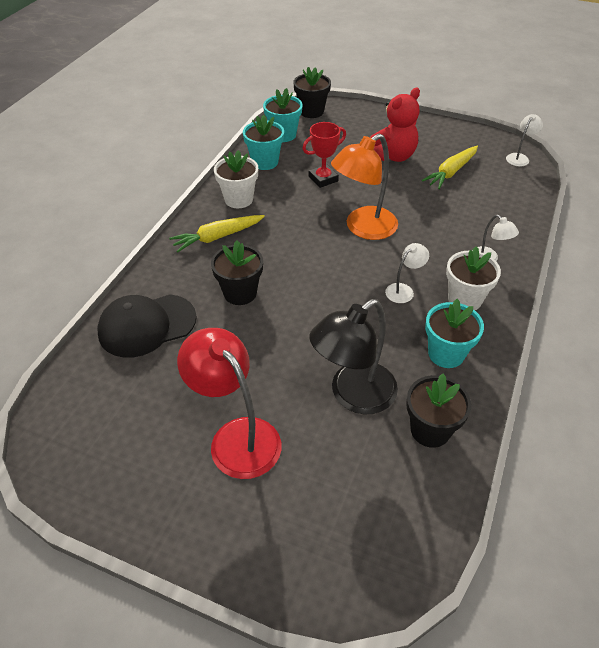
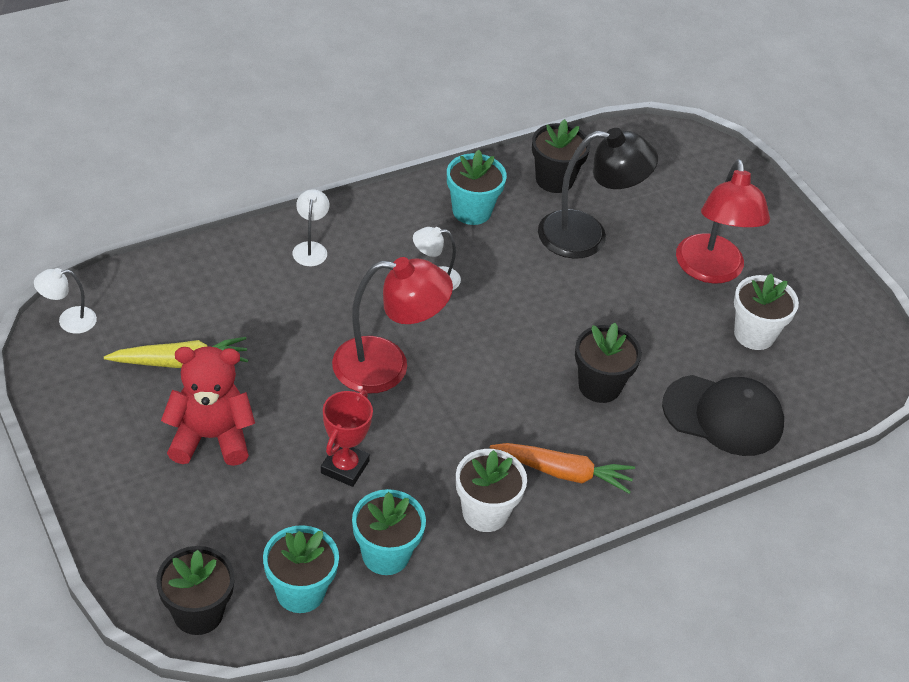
camera: 145 degrees left, 0 degrees up
(217, 237) = (563, 472): yellow carrot -> orange carrot
(323, 179) = (344, 467): red trophy -> red trophy turned 75 degrees counterclockwise
(363, 228) = (387, 366): orange lamp -> red lamp
(464, 299) = (391, 234): white flower pot -> white flower pot (754, 334)

